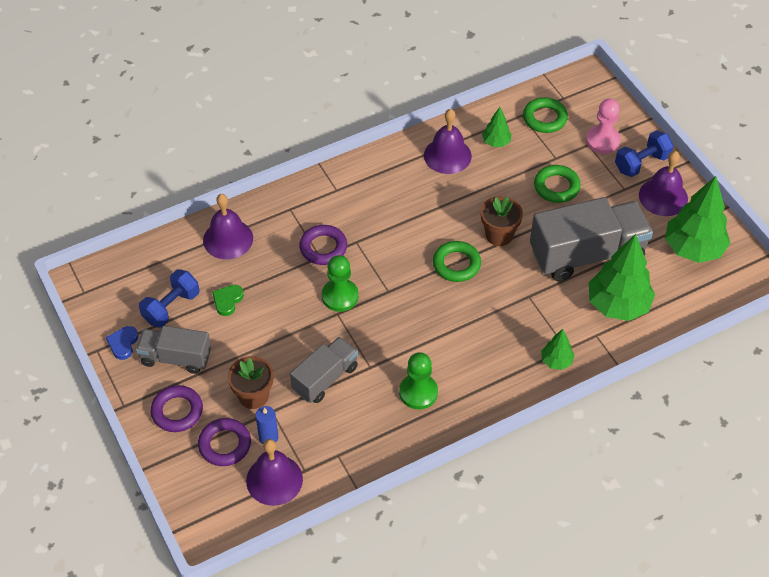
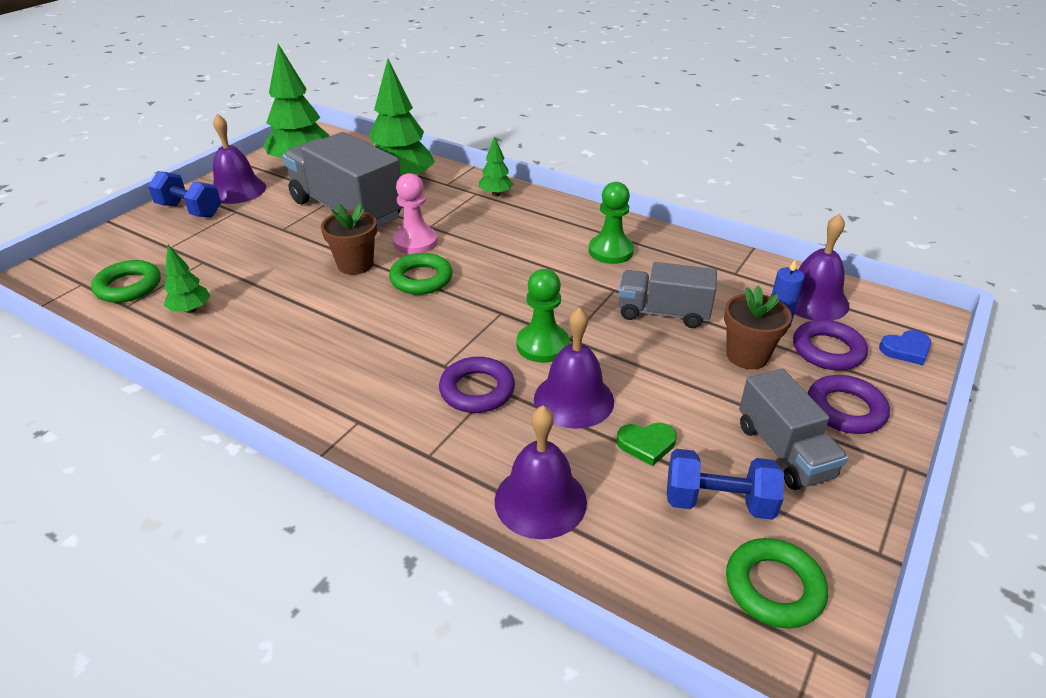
camera: 120 degrees left, 15 degrees down
(123, 344) = (833, 525): blue heart -> blue heart (906, 350)
(447, 155) = (234, 341): purple bell -> purple bell (573, 399)
(556, 187) = (254, 249): green ring -> green ring (774, 587)
(602, 141) = (160, 239): pink pawn -> pink pawn (415, 242)

